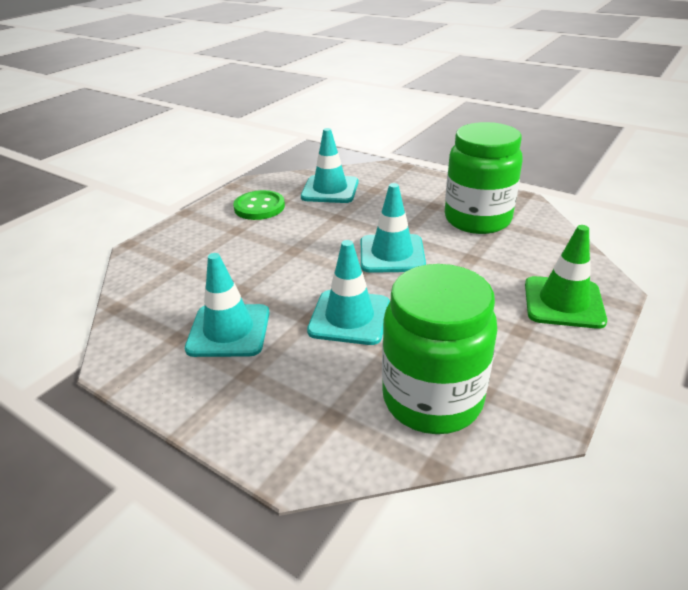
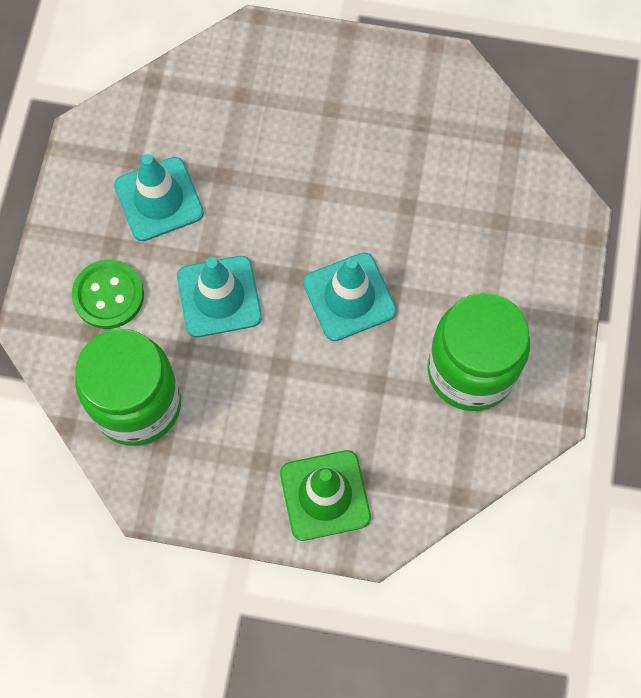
camera: 65 degrees right, 35 degrees up
(259, 207) = (393, 106): green button -> green button (108, 295)
(330, 190) = (475, 167): turquoise traffic cone -> none

